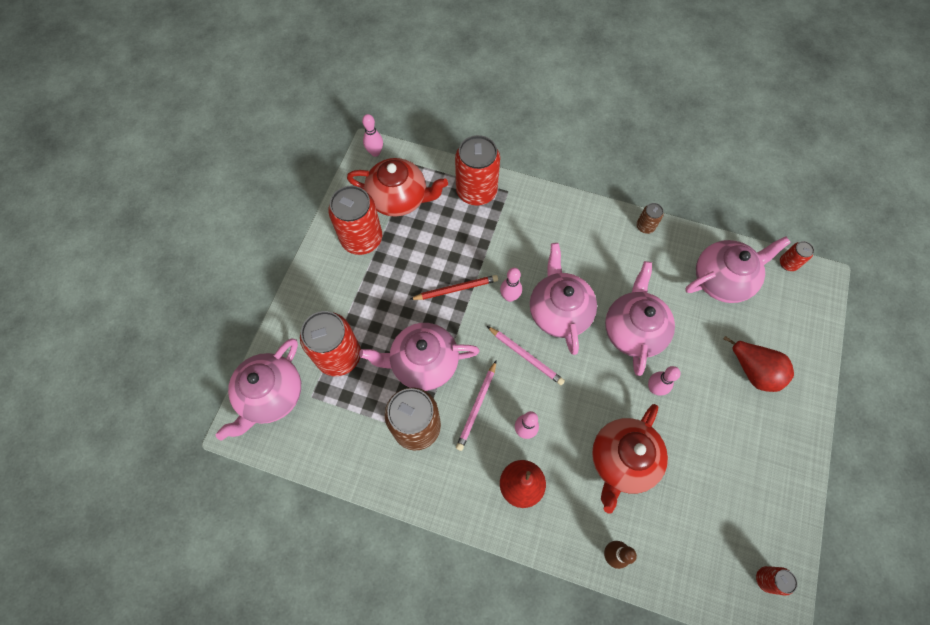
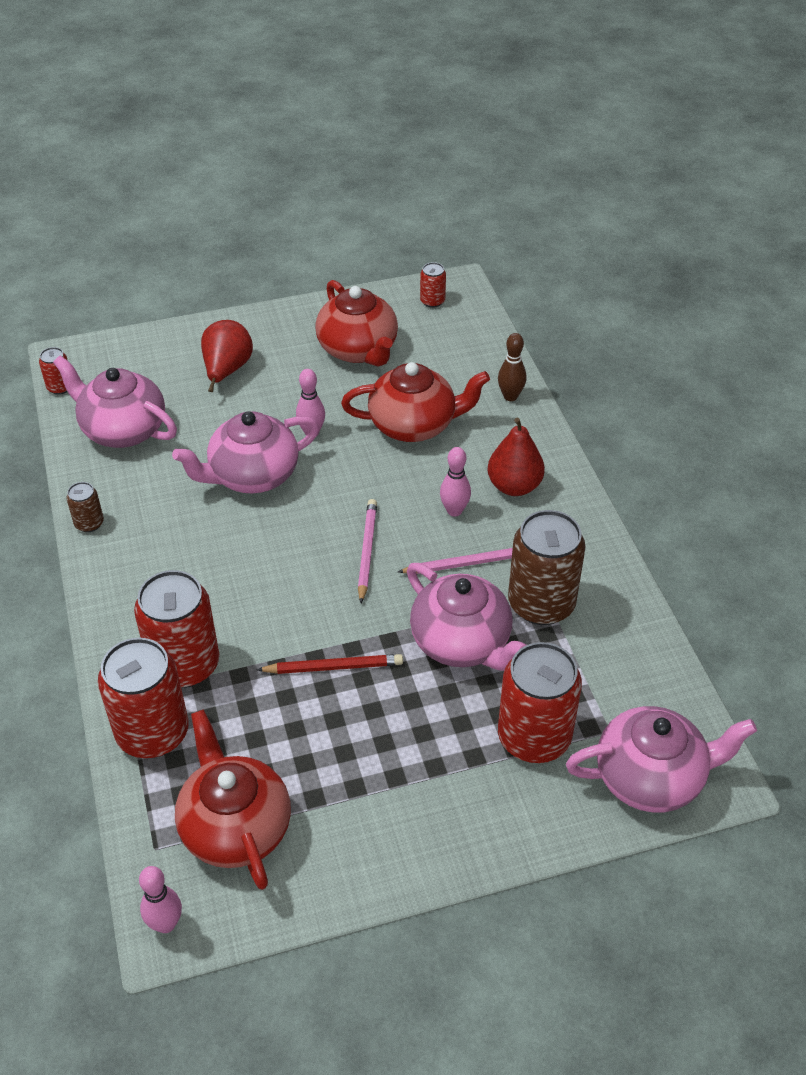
camera: 125 degrees left, 20 degrees down
(362, 239) = (343, 830): red can -> red can (185, 665)
(456, 289) = (333, 667): red pencil -> red pencil turned 135 degrees clockwise
(509, 296) = (299, 606): pink bowling pin -> none
(559, 311) = (281, 550): pink teapot -> none
(730, 476) = (358, 350): none -> red teapot

